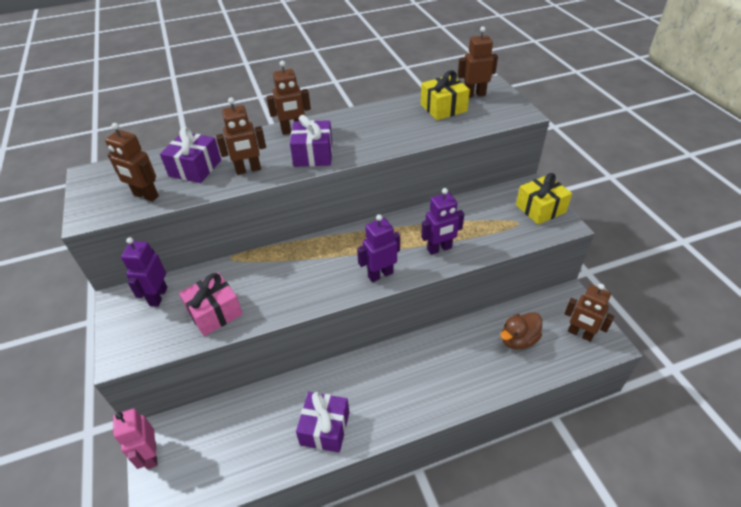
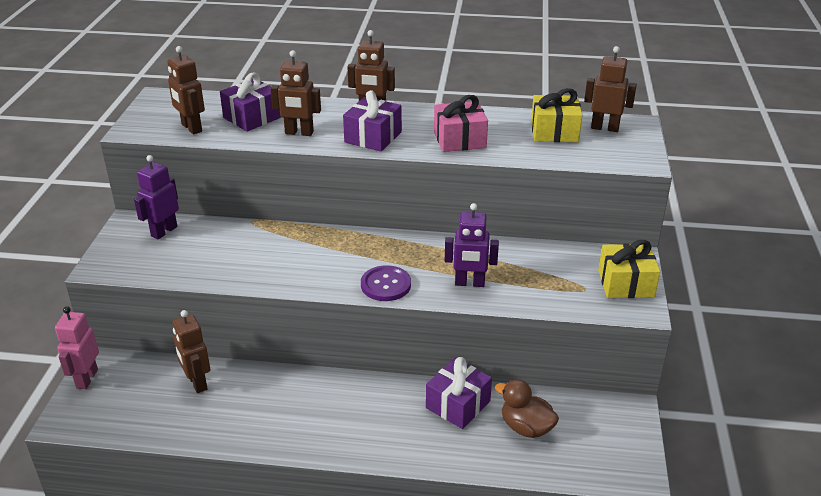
camera: 25 degrees right, 10 degrees down
(215, 312) = (203, 262): pink gift -> pink gift (459, 140)
(325, 428) = (254, 423): purple gift -> purple gift (458, 404)
(380, 274) = (386, 285): purple robot -> purple button
(518, 340) = (526, 427): brown duck -> brown duck turned 45 degrees clockwise
(580, 334) = (608, 451): brown robot -> brown robot (197, 383)

